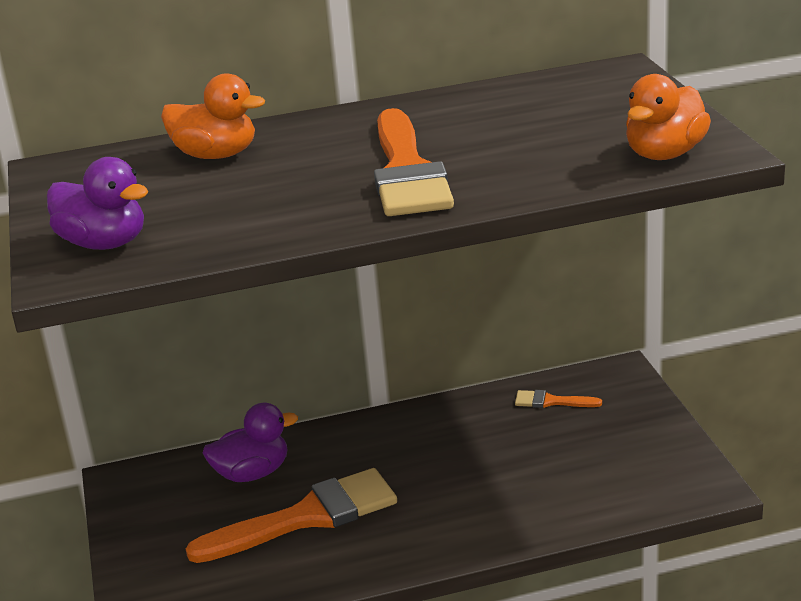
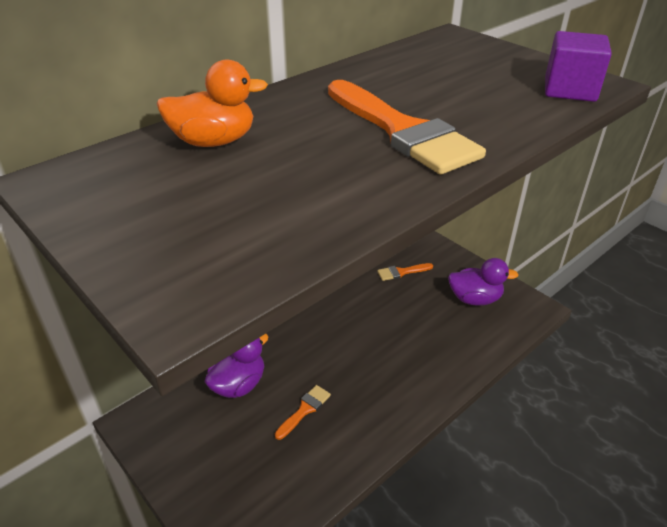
camera: 30 degrees left, 10 degrees up
(104, 243) = (192, 257): purple duck -> purple duck (475, 299)
(306, 517) = (304, 410): orange brush -> orange brush, size x0.44
(664, 154) = (569, 90): orange duck -> purple cube

